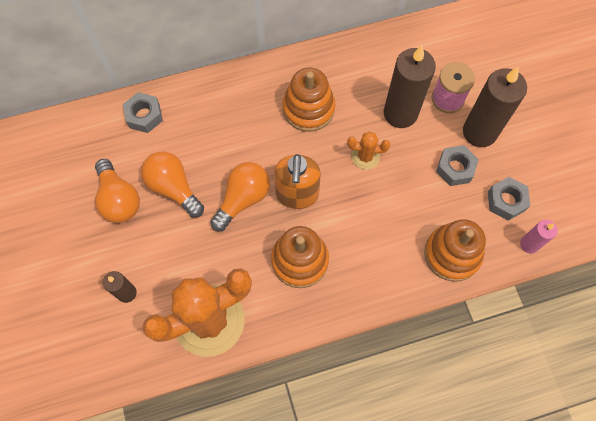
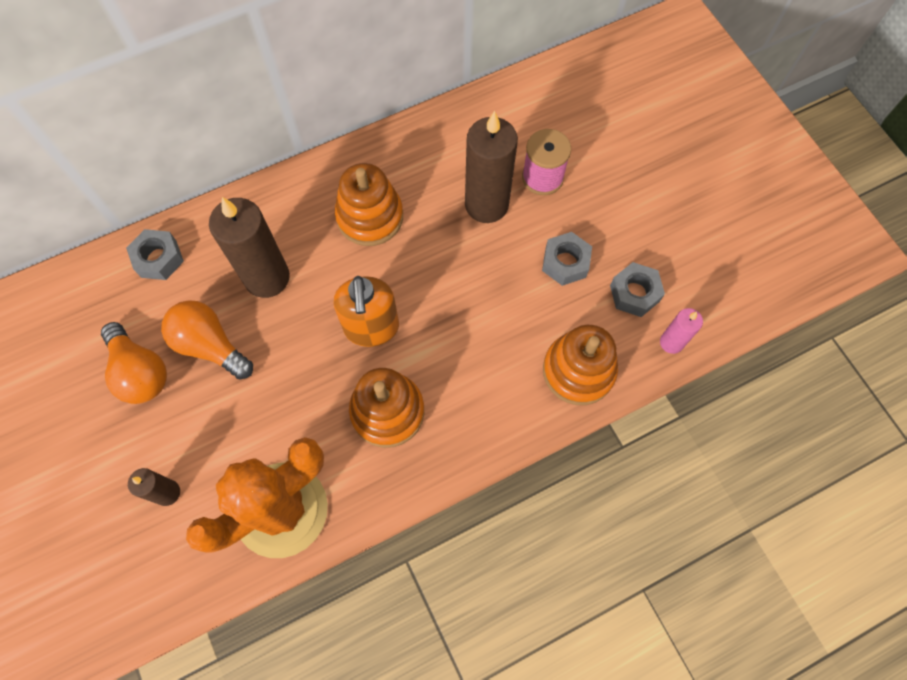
camera: 10 degrees left, 0 degrees up
(243, 199) = (302, 345): orange light bulb -> none
(365, 157) = (451, 266): orange cactus -> none
(479, 132) = (588, 212): brown candle -> brown candle (267, 277)

